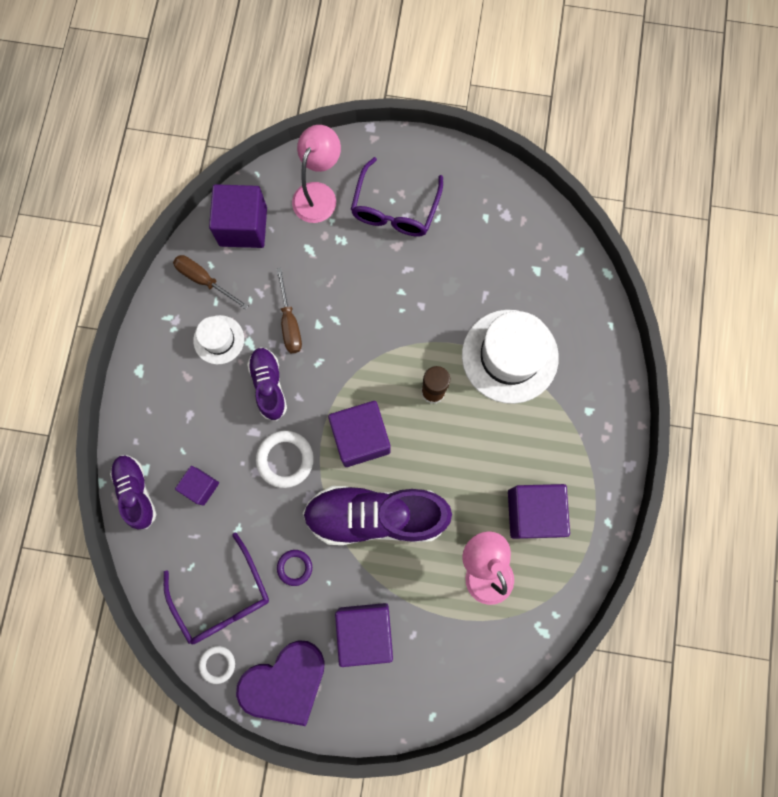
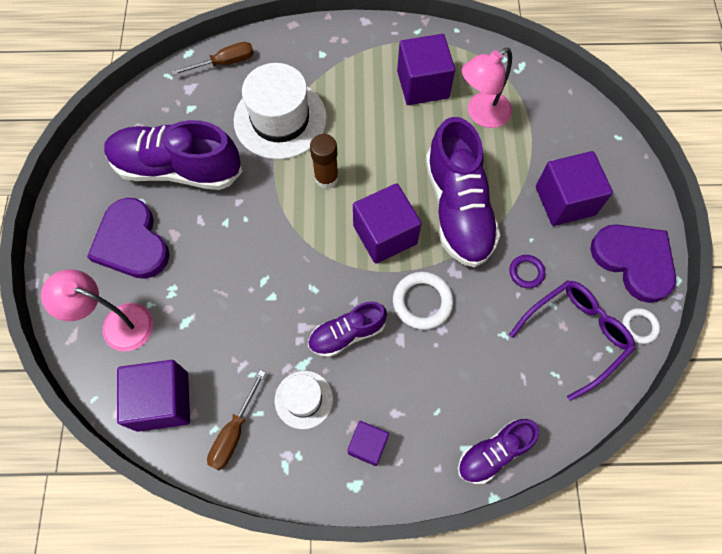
camera: 100 degrees left, 10 degrees down
(200, 487) = (471, 383): purple cube -> purple cube (368, 445)
(290, 323) = (274, 326): brown screwdriver -> brown screwdriver (224, 63)
(395, 209) = (132, 242): purple glasses -> purple heart
(467, 253) = (177, 169): none -> purple shoe

